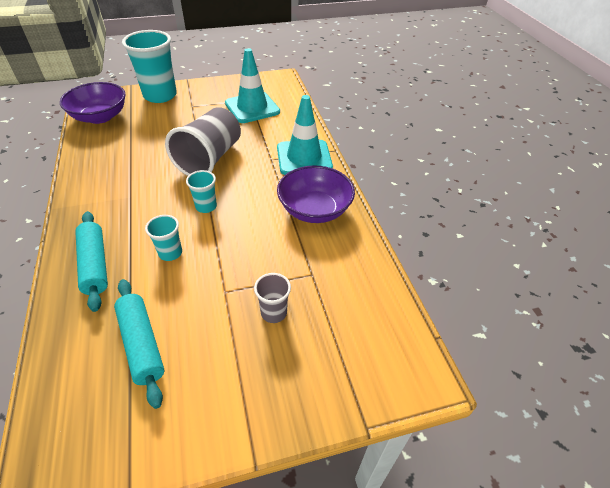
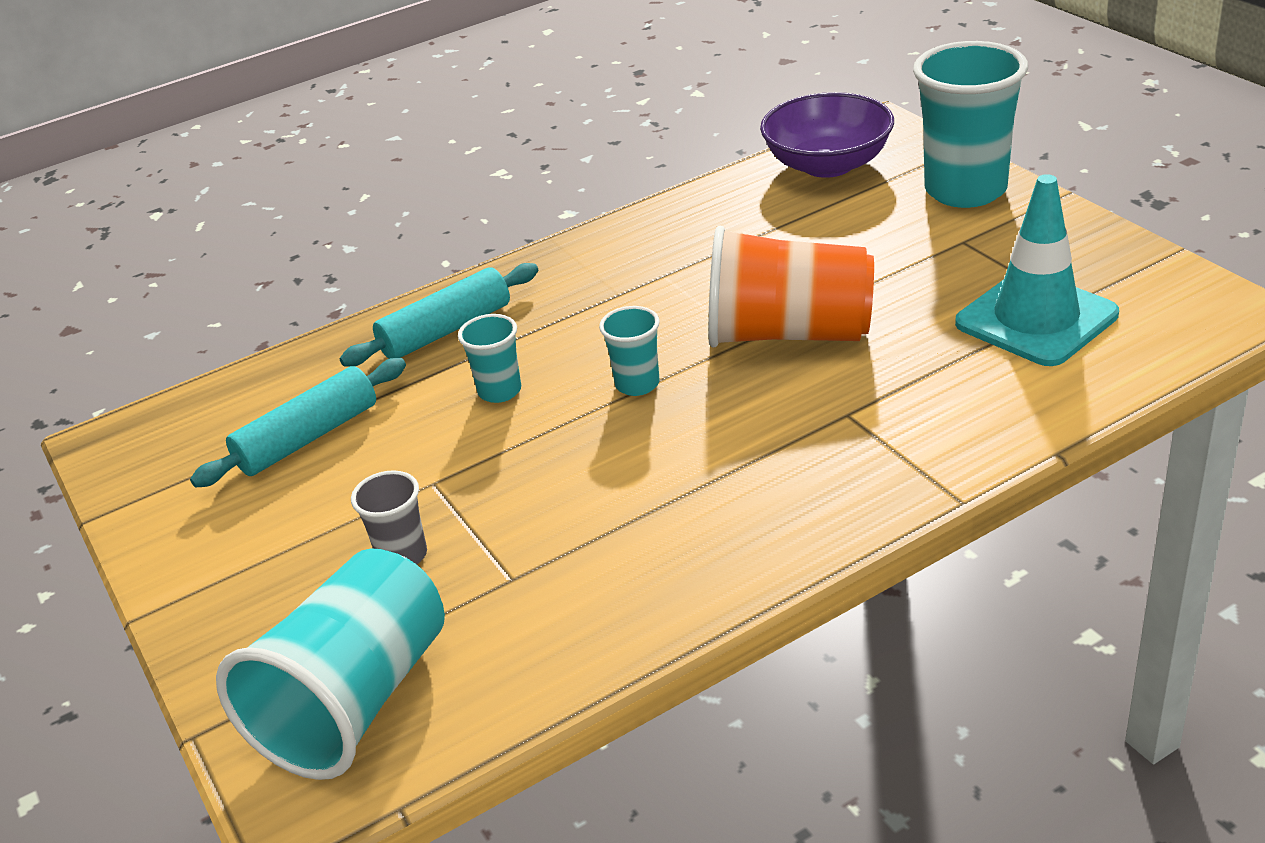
camera: 80 degrees right, 10 degrees down
(210, 159) = (788, 334): grey cup -> orange cup
(304, 158) = (889, 460): turquoise traffic cone -> none
(314, 210) = (707, 530): purple bowl -> none
(367, 346) = (356, 701): none -> turquoise cup

